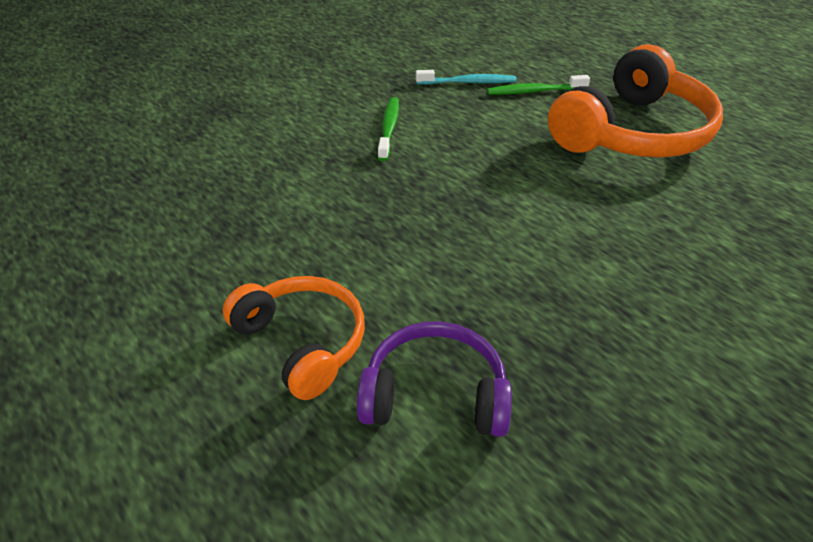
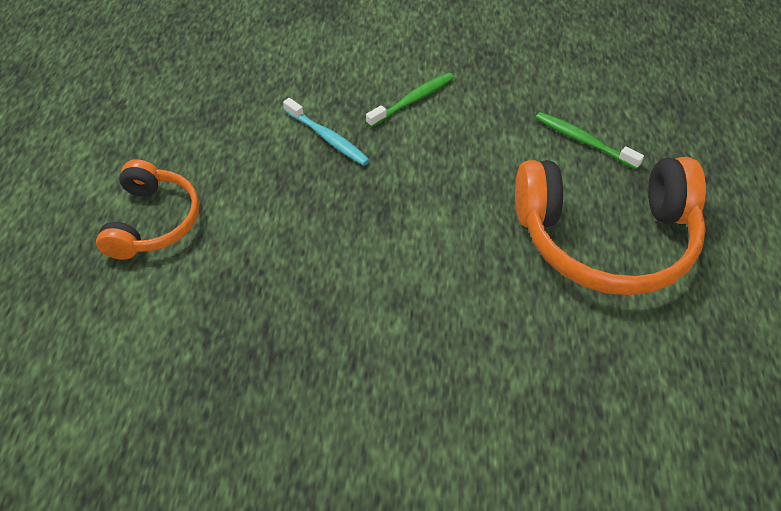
camera: 45 degrees right, 10 degrees up
(435, 394) = (172, 311): purple headphones -> none
(468, 82) = (539, 95): turquoise toothbrush -> turquoise toothbrush (328, 138)

